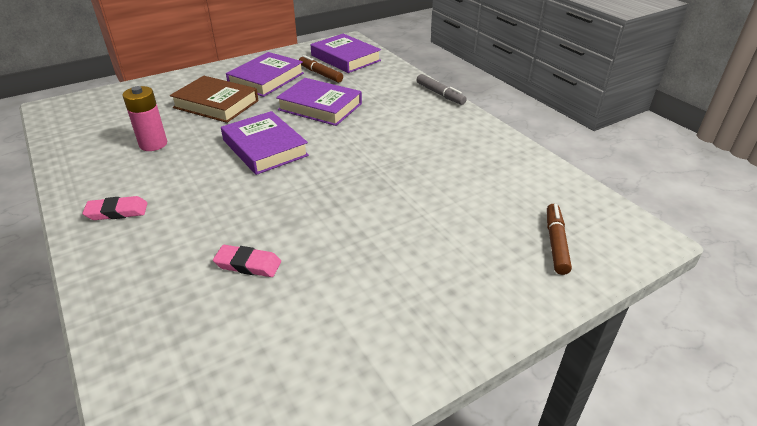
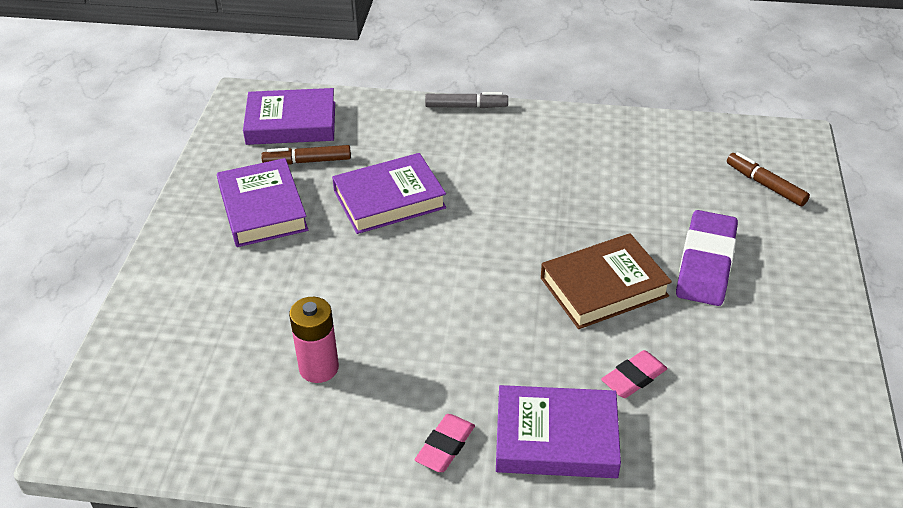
camera: 50 degrees left, 5 degrees up
(216, 104) = (277, 277): brown book -> brown book (604, 287)
(265, 148) = (433, 280): purple book -> purple book (556, 438)
(415, 249) = (705, 263): none -> purple eraser

